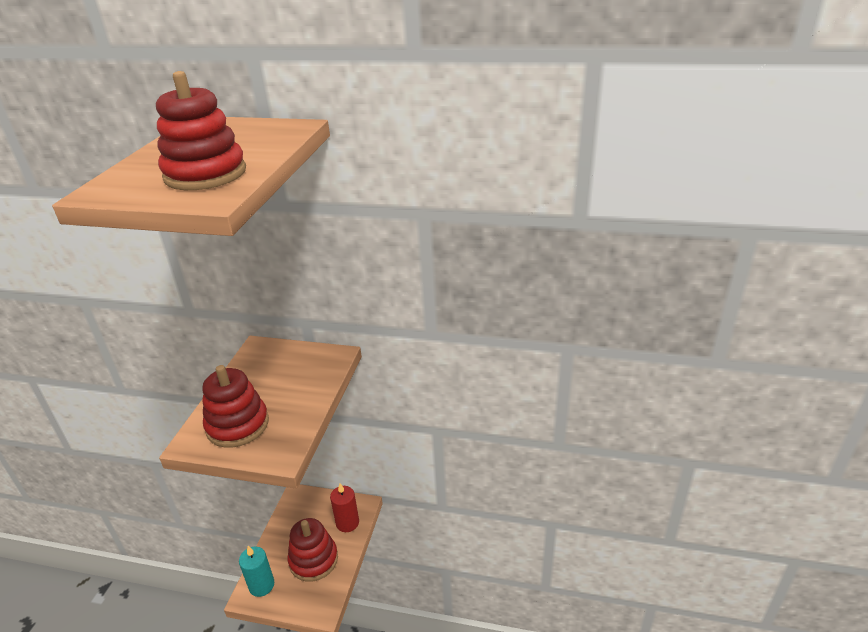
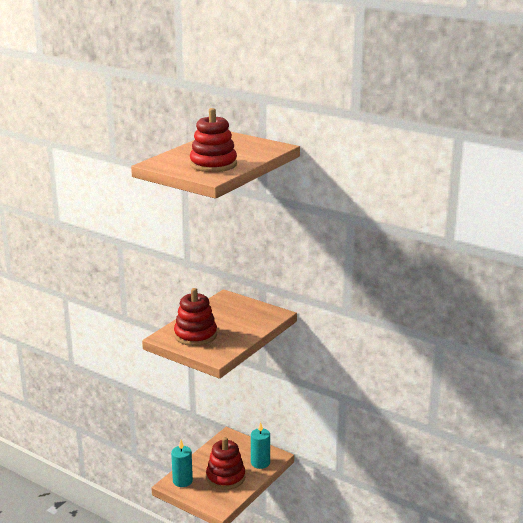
camera: 20 degrees right, 10 degrees down
(347, 523) = (260, 463): red candle -> turquoise candle

